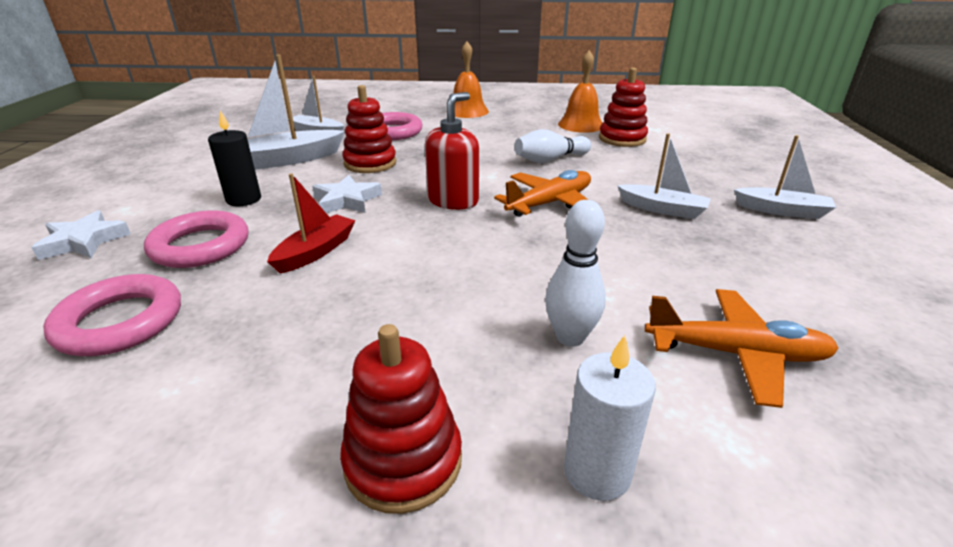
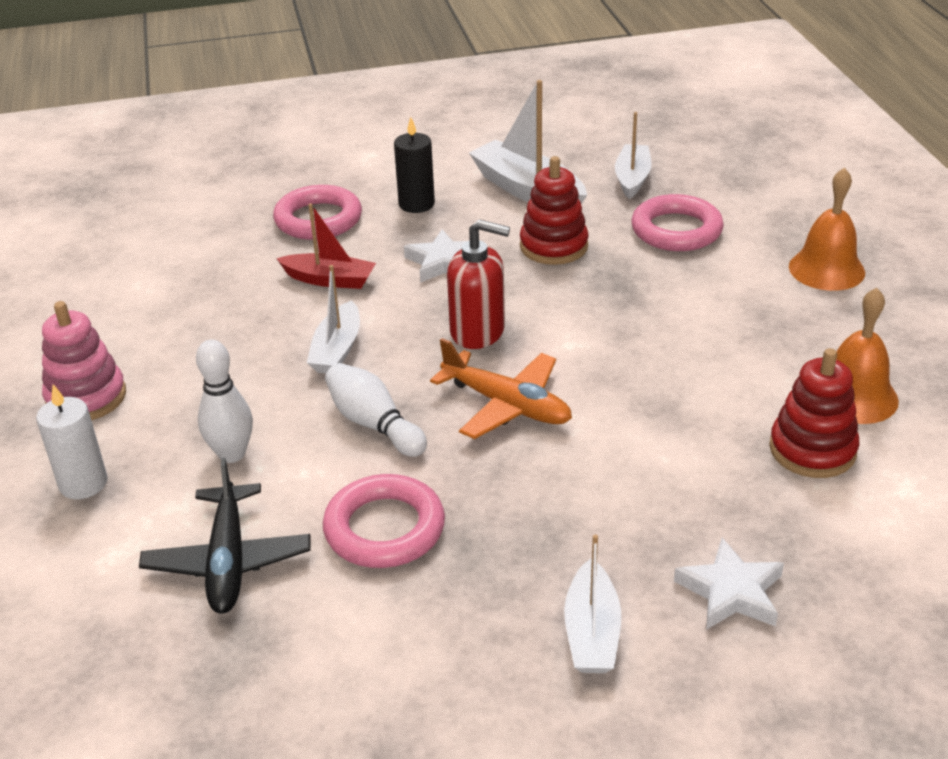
camera: 75 degrees right, 5 degrees up
(84, 241) = (306, 166): white star -> white star (731, 592)
(120, 322) = (204, 233): pink ring -> pink ring (384, 528)
(403, 461) = (86, 397): red stacking toy -> pink stacking toy
(550, 160) = (660, 385): white bowling pin -> white bowling pin (374, 424)
(662, 209) = (537, 505): white boat -> white boat (337, 349)
(736, 354) = (228, 561): orange plane -> black plane

